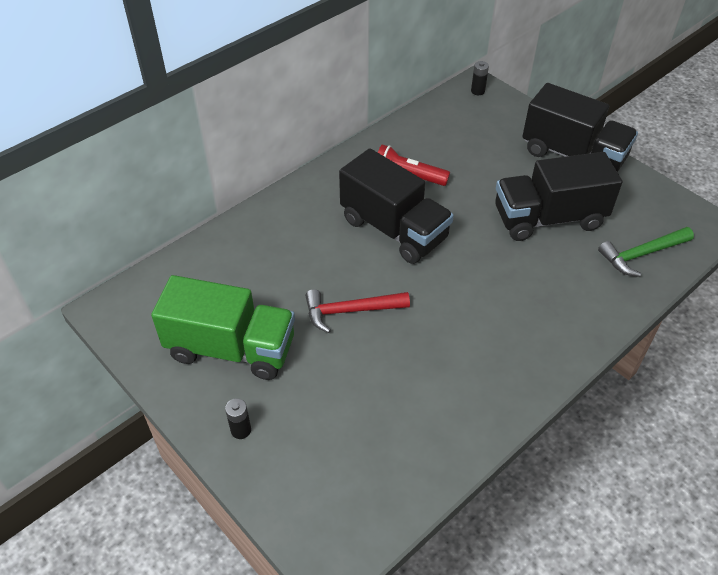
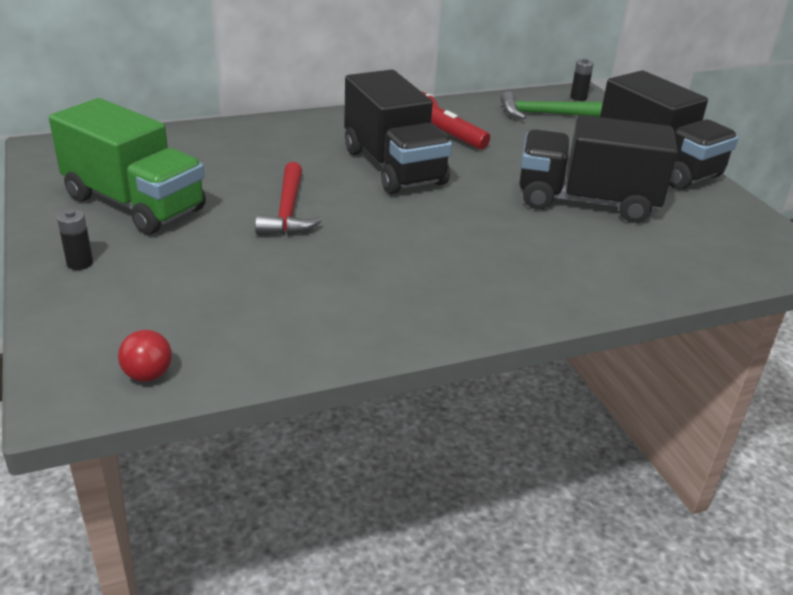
camera: 20 degrees right, 15 degrees down
(350, 311) = (288, 211): red hammer -> red hammer turned 105 degrees counterclockwise
(372, 517) = (148, 375): none -> red ball
(642, 254) = (688, 258): green hammer -> green hammer (543, 114)

